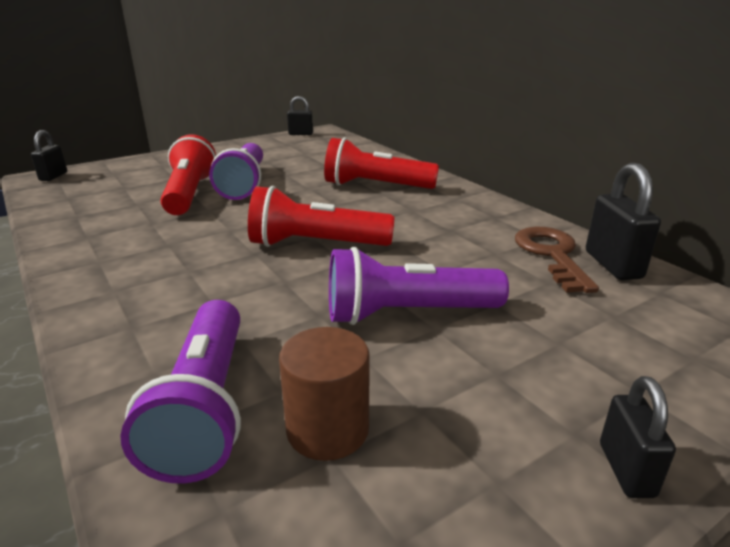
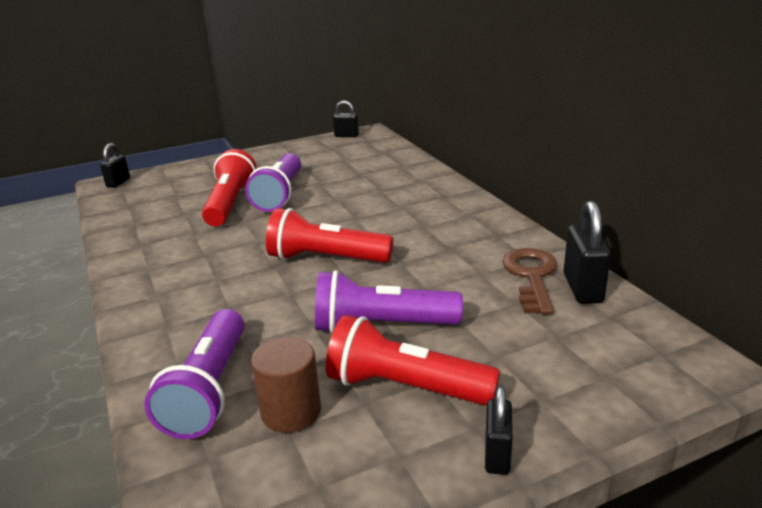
camera: 10 degrees right, 0 degrees up
(375, 186) = (398, 199): red flashlight -> red flashlight (405, 387)

